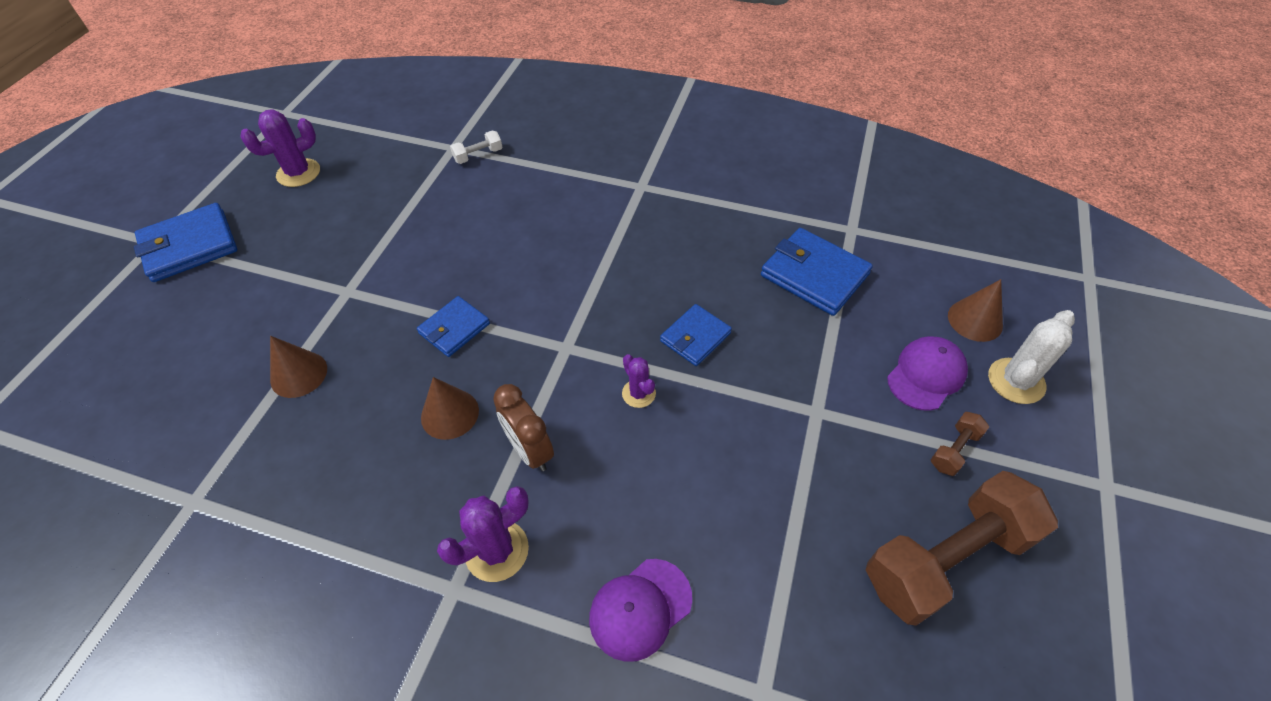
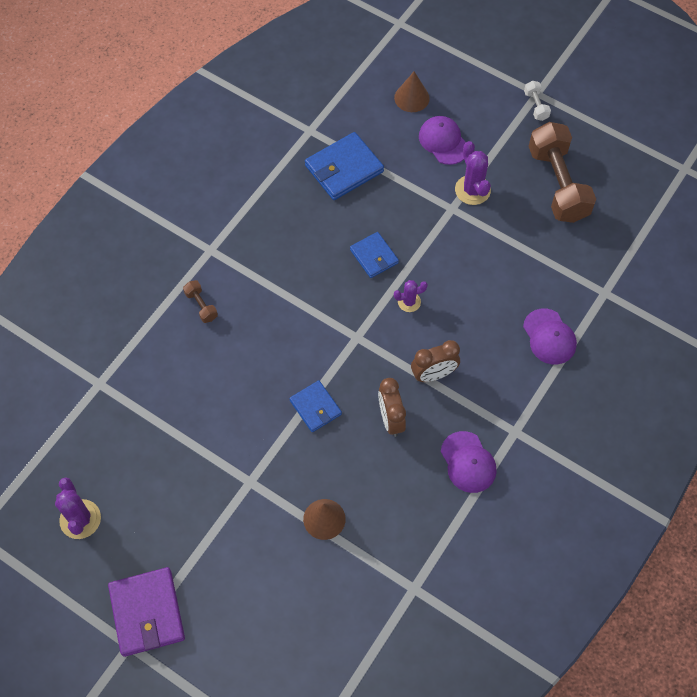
camera: 75 degrees left, 10 degrees up
(189, 246) = (147, 613): blue wallet -> purple wallet
(392, 530) = (468, 462): none -> purple cap
(450, 414) = (390, 419): brown cone -> brown clock
(478, 155) = (120, 364): white dumbbell -> white dumbbell (536, 106)
(497, 550) = (497, 404): purple cactus -> purple cactus (472, 190)
(954, 450) = (497, 151): brown dumbbell -> brown dumbbell (201, 306)
(1016, 381) = (461, 99): white cactus -> none

